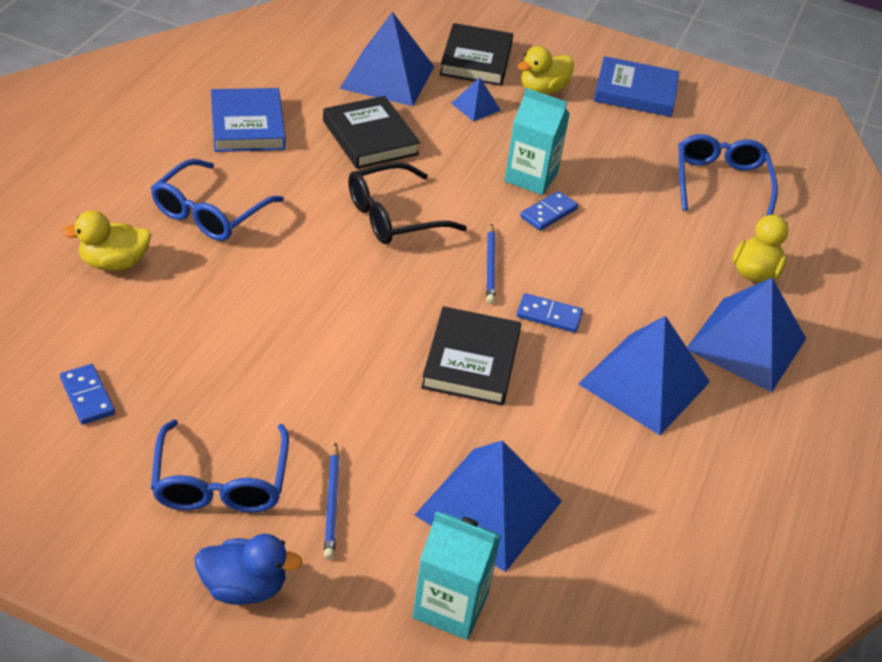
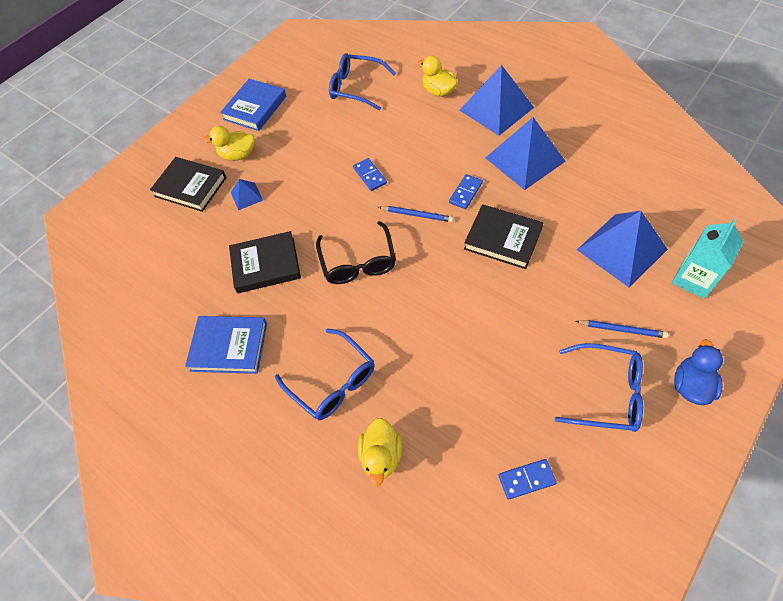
camera: 65 degrees left, 15 degrees up
(387, 77) = (194, 244): blue pyramid -> none
(531, 177) = (331, 178): turquoise carton -> none
(543, 89) = (238, 155): yellow duck -> yellow duck turned 105 degrees clockwise

